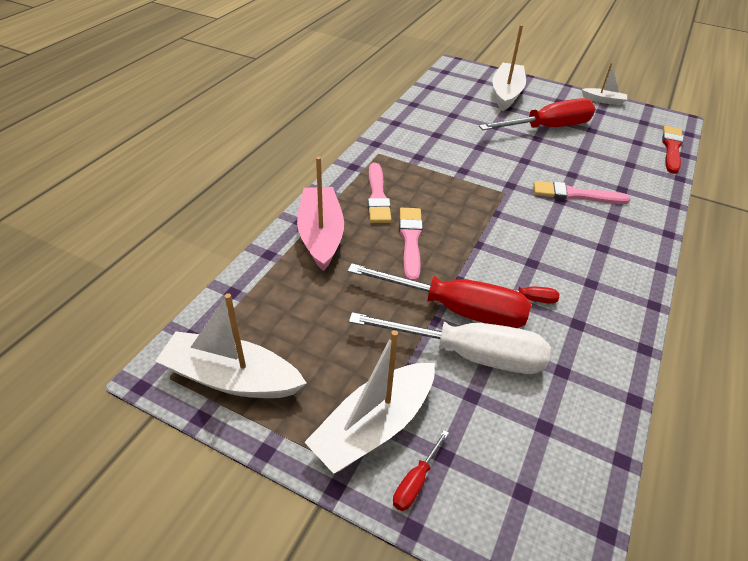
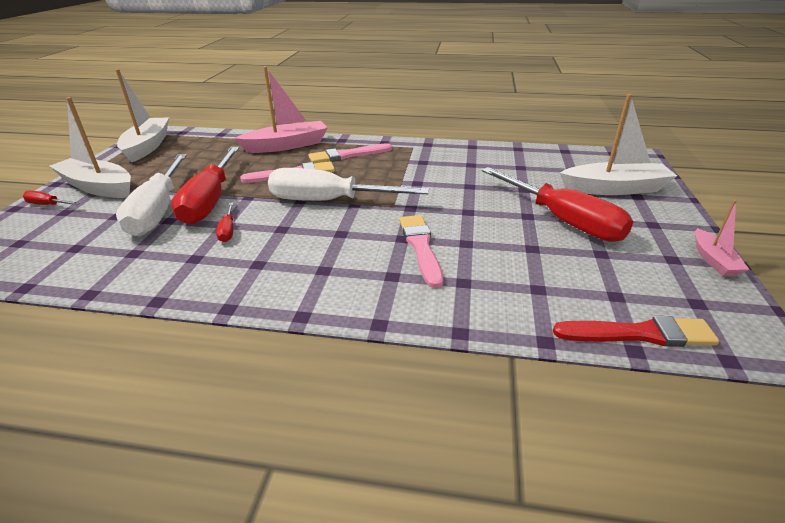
camera: 75 degrees right, 10 degrees down
(484, 226) = (328, 201): none -> white screwdriver
(603, 100) = (713, 260): white boat -> pink boat

